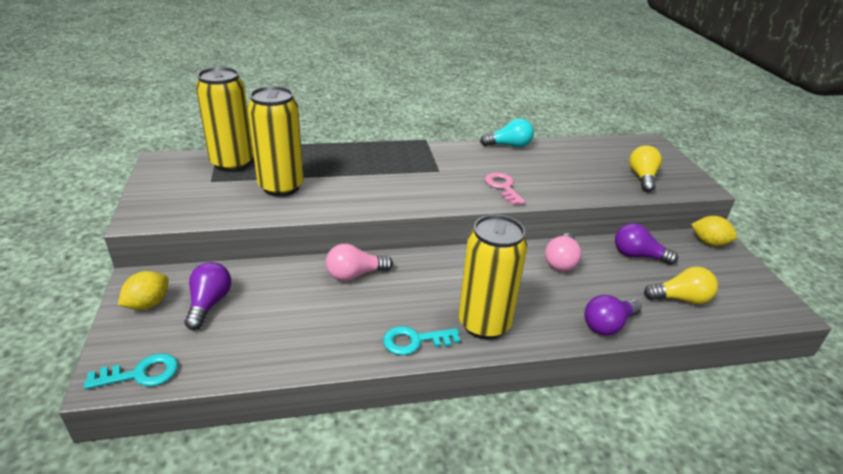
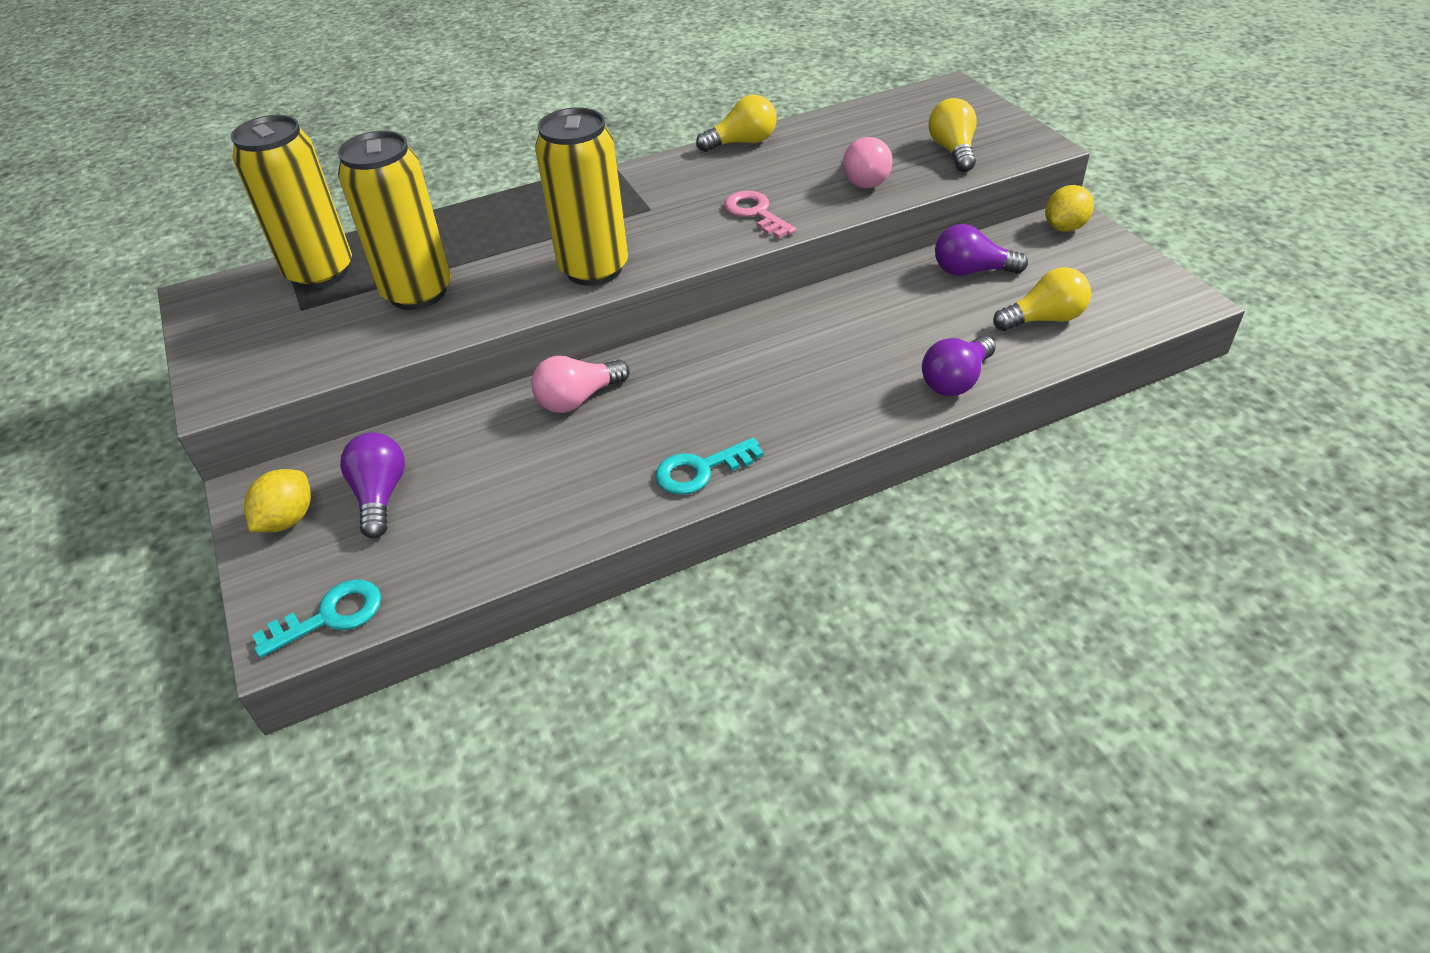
camera: 10 degrees left, 10 degrees up
(484, 324) = (788, 422): yellow can -> yellow can (594, 269)
(509, 145) = (742, 143): turquoise light bulb -> yellow light bulb
(561, 262) = (867, 306): pink light bulb -> pink light bulb (865, 178)
(709, 242) = (1064, 227): yellow lemon -> yellow lemon turned 60 degrees counterclockwise

